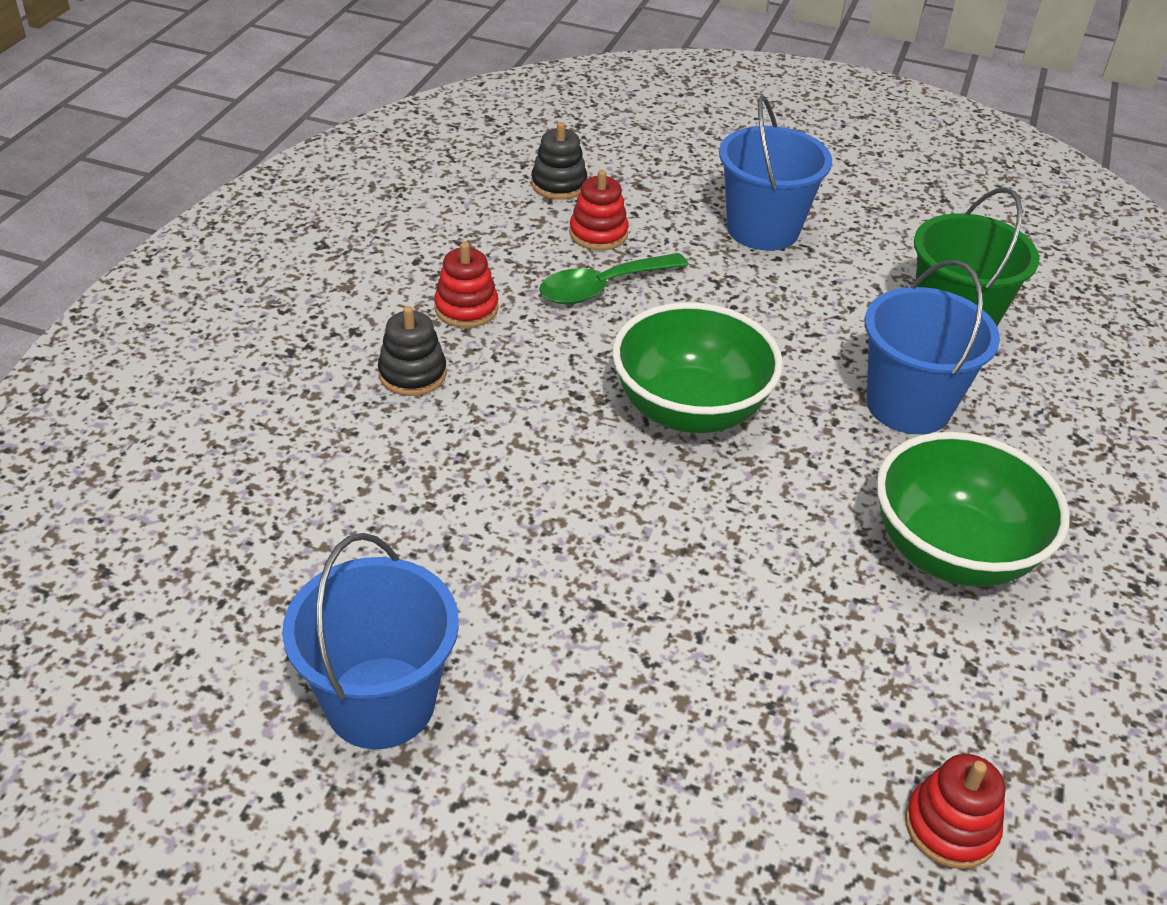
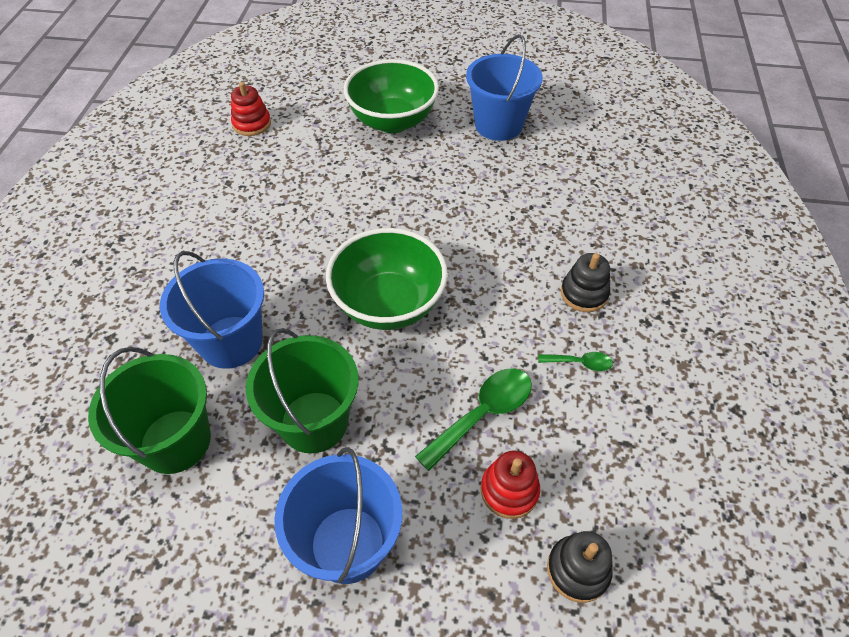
camera: 170 degrees right, 10 degrees up
(466, 308) = (580, 363): red stacking toy -> green spoon
(795, 313) = (314, 422): none -> green bucket
(952, 552) = (224, 238): green bowl -> green bowl (392, 121)

